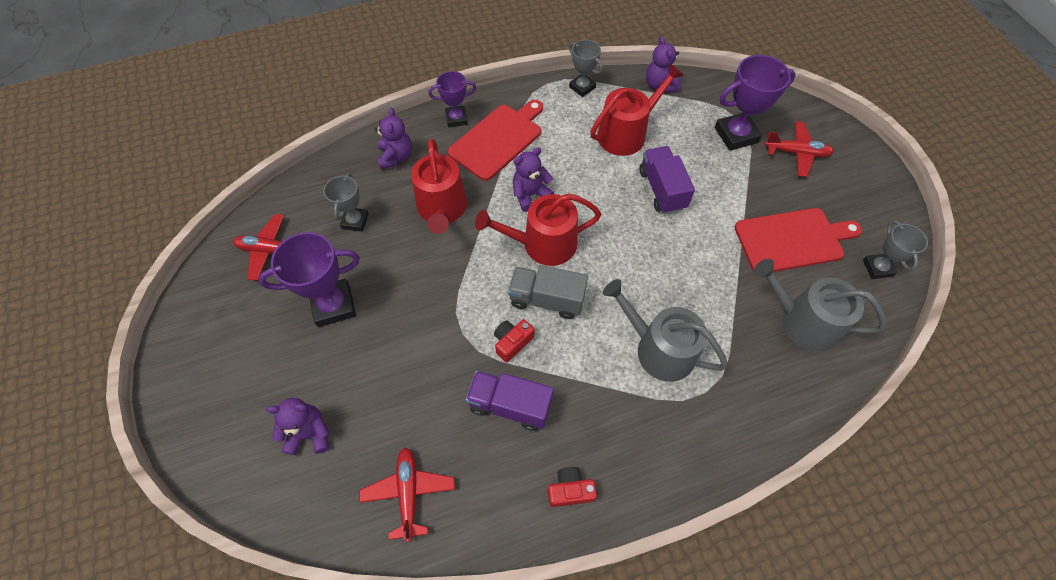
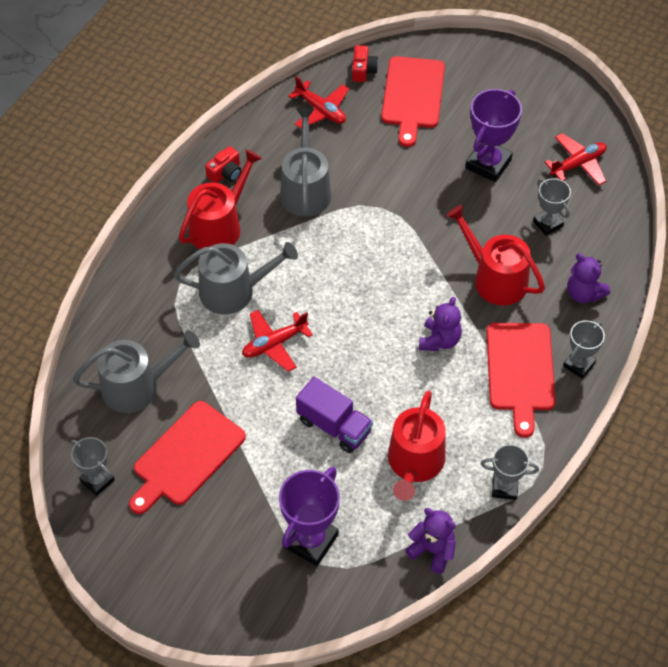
camera: 140 degrees right, 5 degrees down
(309, 433) = (412, 96): purple teddy bear -> red cutting board
(456, 119) = (579, 365): purple trophy -> grey trophy
(510, 405) = (305, 189): purple truck -> grey watering can
(512, 342) = (341, 225): red camera -> red camera (363, 70)
(543, 244) = (388, 307): red watering can -> red watering can (219, 226)
(546, 299) = (345, 269): grey truck -> none
(796, 153) = (237, 561): red plane -> red plane (274, 344)

